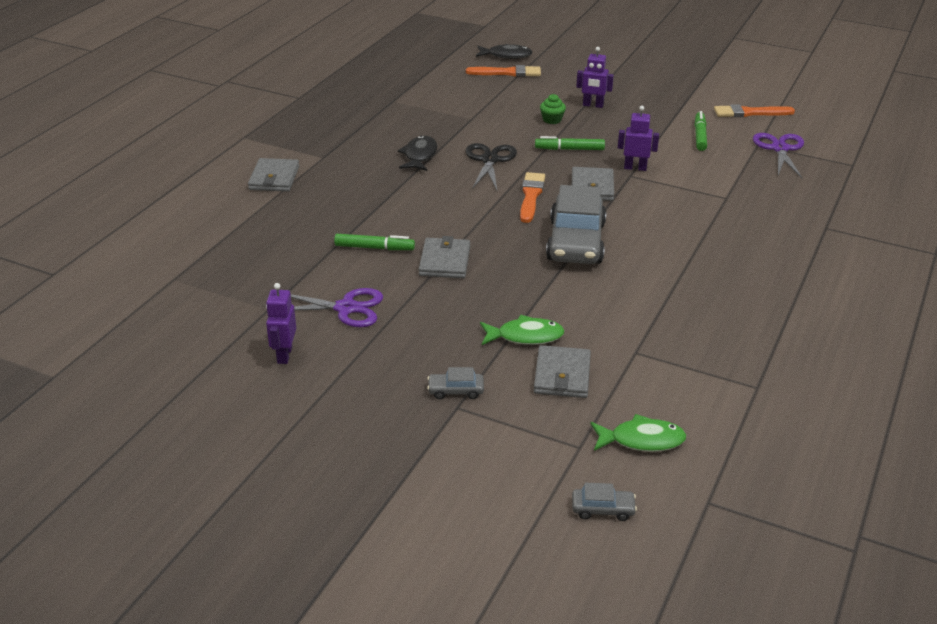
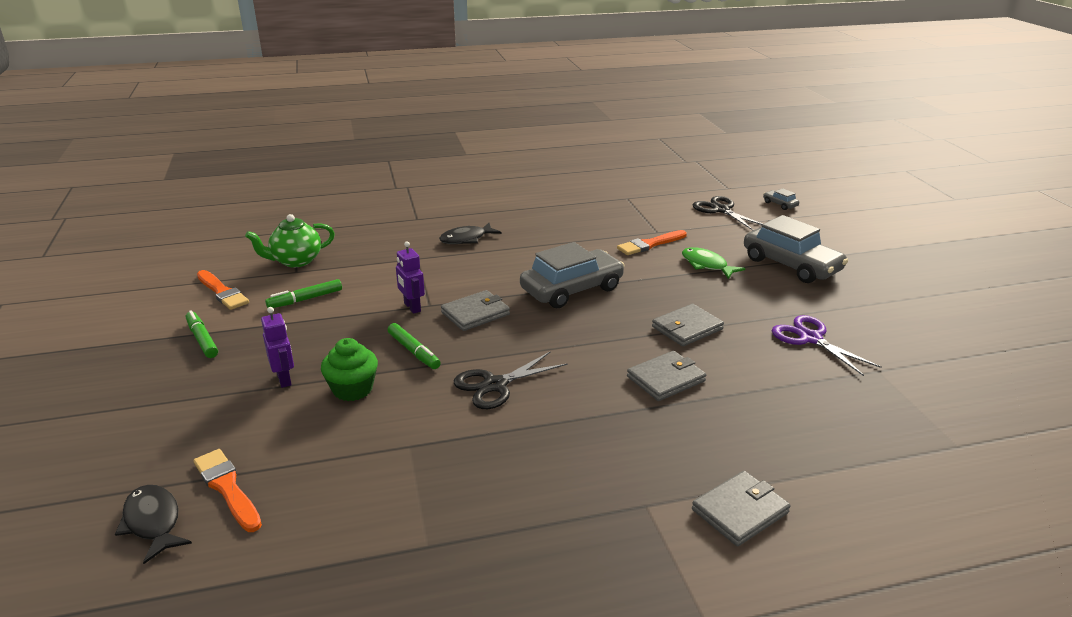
camera: 130 degrees left, 5 degrees down
(284, 355) = (892, 334): purple robot -> none
(374, 248) = (729, 368): green marker -> green marker (202, 339)
(419, 156) = (545, 434): black fish -> black fish (466, 239)
(455, 391) = (791, 265): grey car -> grey car, size x2.38
(531, 196) = (532, 334): orange brush -> orange brush (650, 244)
(552, 120) = (352, 389): green cupcake -> green cupcake, size x1.58
(562, 375) = (716, 243): grey wallet -> grey wallet (666, 379)
(641, 440) = (721, 210): green fish -> black scissors
(780, 149) = (295, 261): purple scissors -> green teapot

